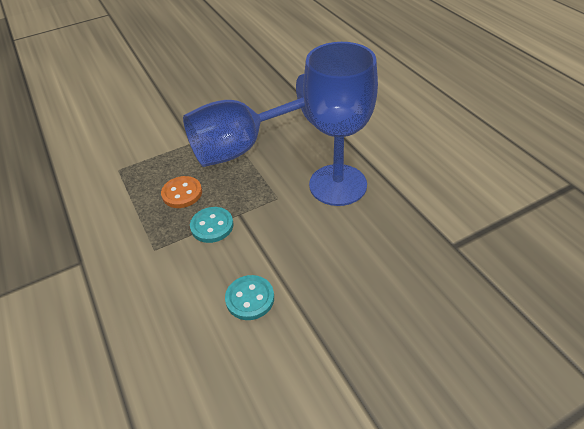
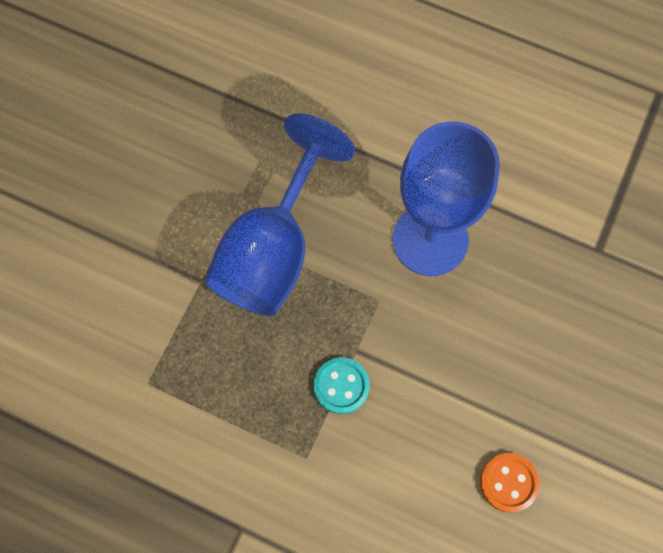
camera: 40 degrees left, 25 degrees up
(182, 193) = (265, 365): orange button -> orange button (508, 483)
(250, 298) = (456, 443): turquoise button -> none

